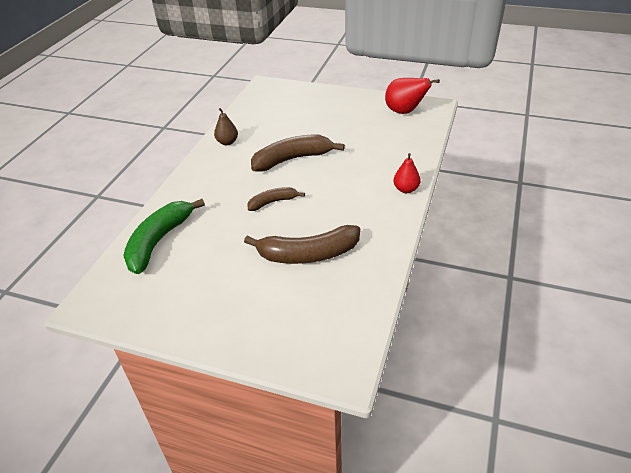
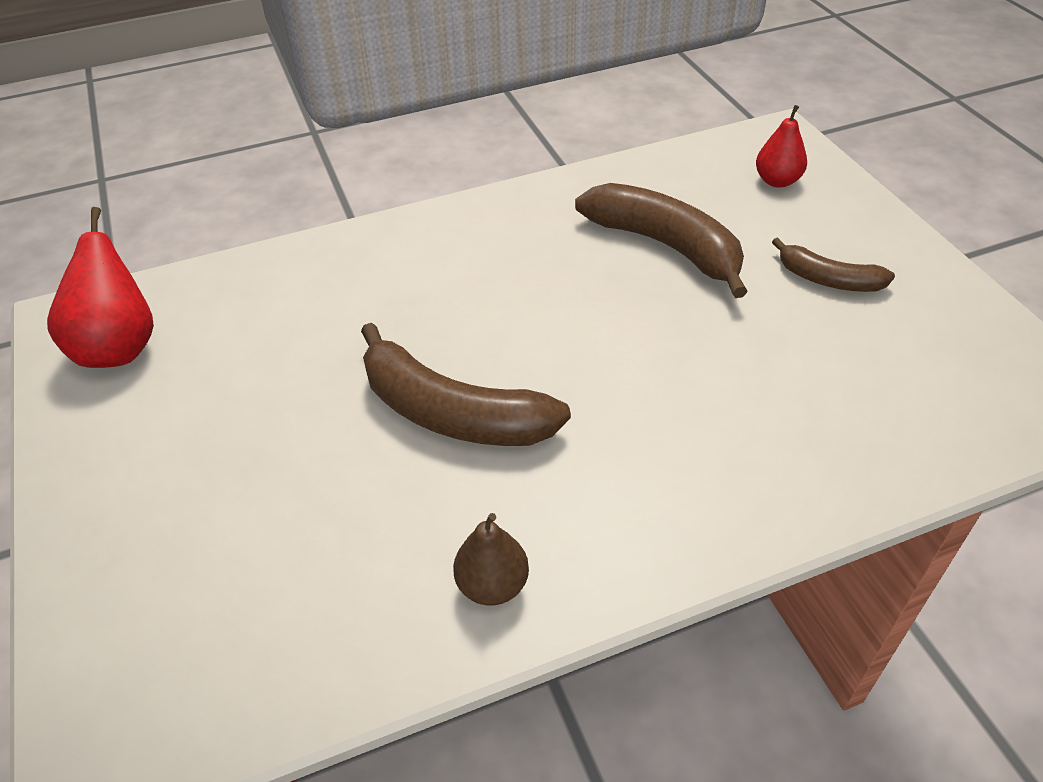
camera: 130 degrees left, 5 degrees up
(159, 241) = (872, 428): green banana -> none
(273, 202) = (605, 354): brown banana -> brown banana (828, 279)
(406, 189) = (410, 229): red pear -> red pear (777, 181)

